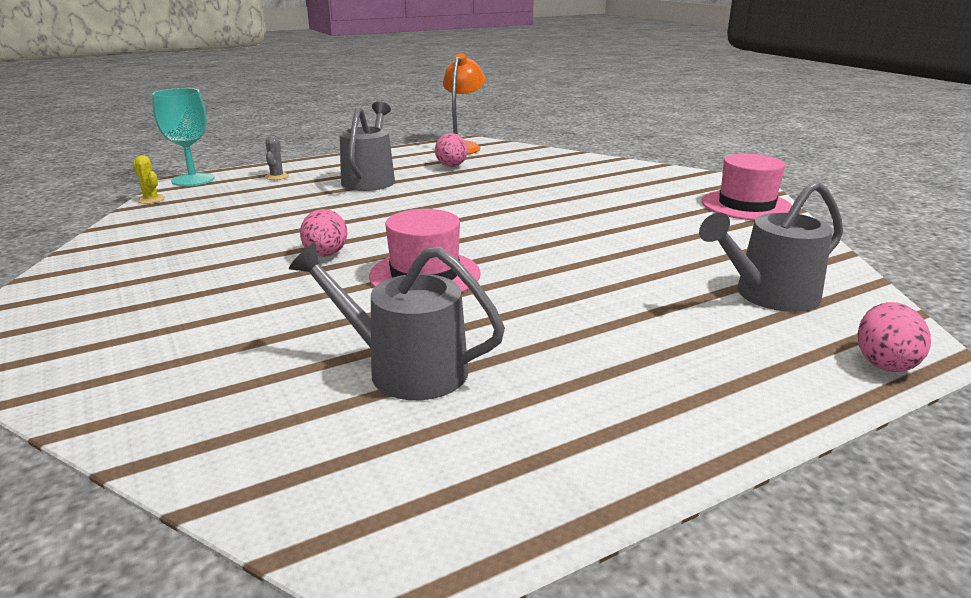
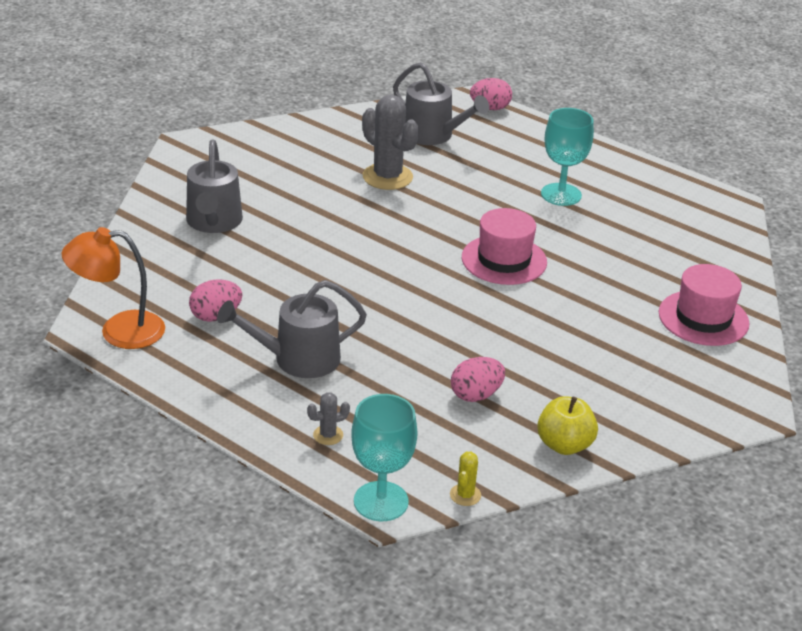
camera: 115 degrees left, 10 degrees up
(128, 238) = (564, 445): none -> yellow apple
(326, 255) = (507, 316): pink egg -> pink egg (476, 395)
(406, 369) = (620, 235): grey watering can -> grey watering can (214, 222)
(555, 351) = (561, 194): none -> turquoise goblet
(651, 250) = (387, 177): none -> grey cactus
(746, 205) = (254, 142): pink hat -> pink hat (703, 318)

